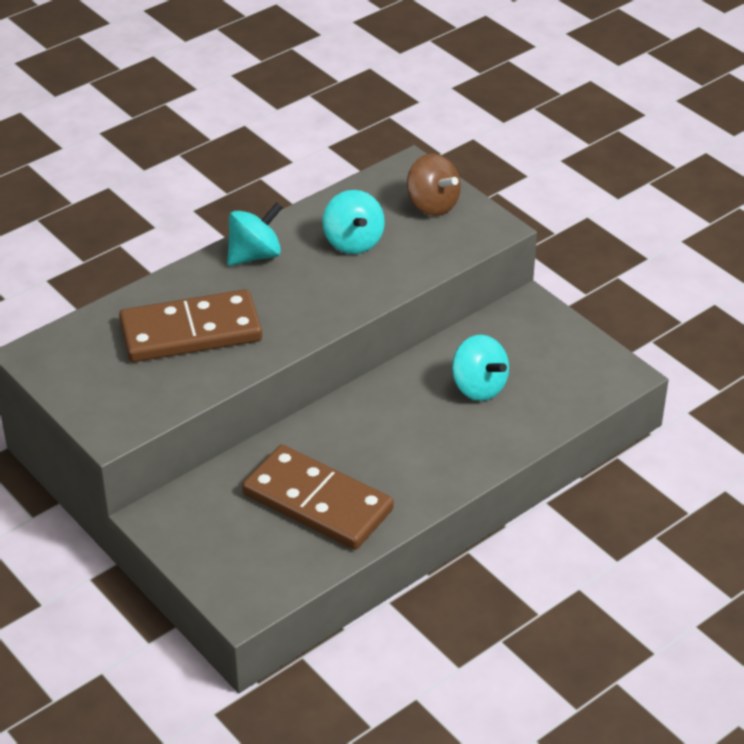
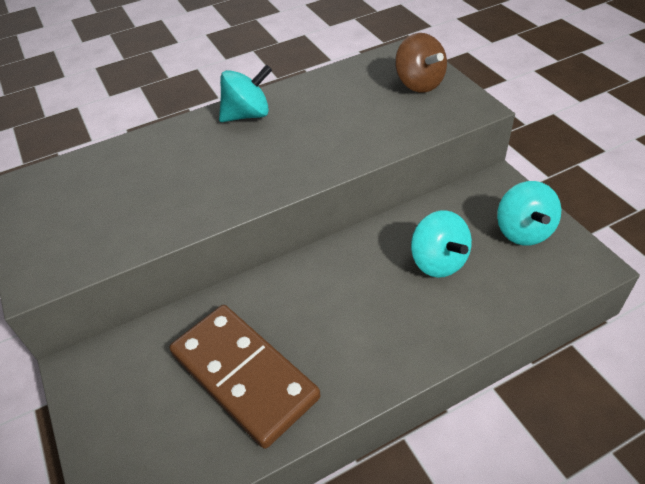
camera: 15 degrees right, 5 degrees up
(191, 331) = (161, 180): brown domino -> none
(353, 242) = (339, 110): turquoise spinning top -> turquoise spinning top (523, 231)

